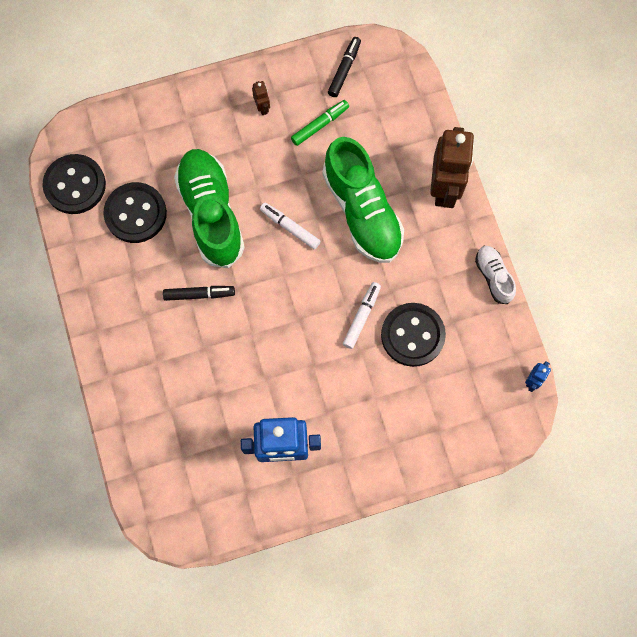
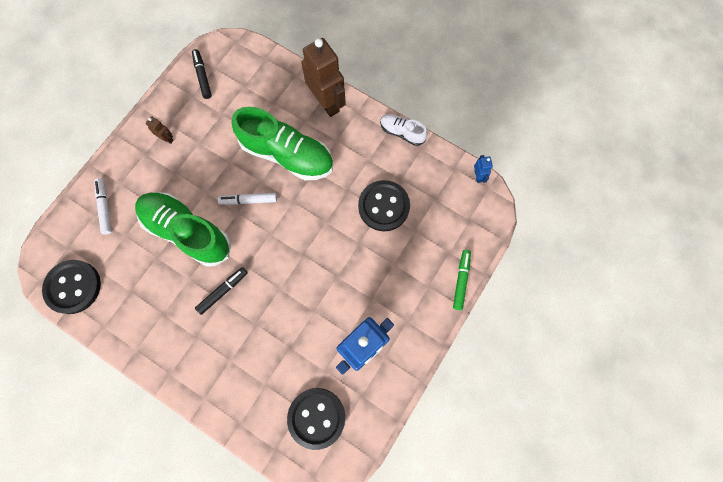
camera: 40 degrees left, 0 degrees up
(135, 213) = (134, 272): black button -> black button (316, 417)
(319, 125) = (215, 122): green marker -> green marker (461, 281)
(361, 317) = (342, 220): white marker -> white marker (105, 208)

